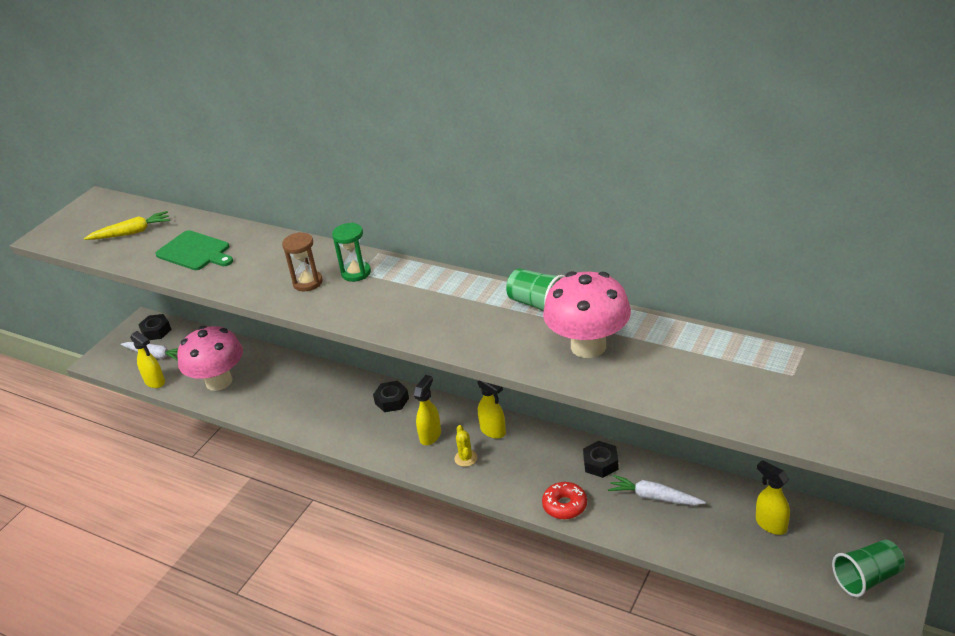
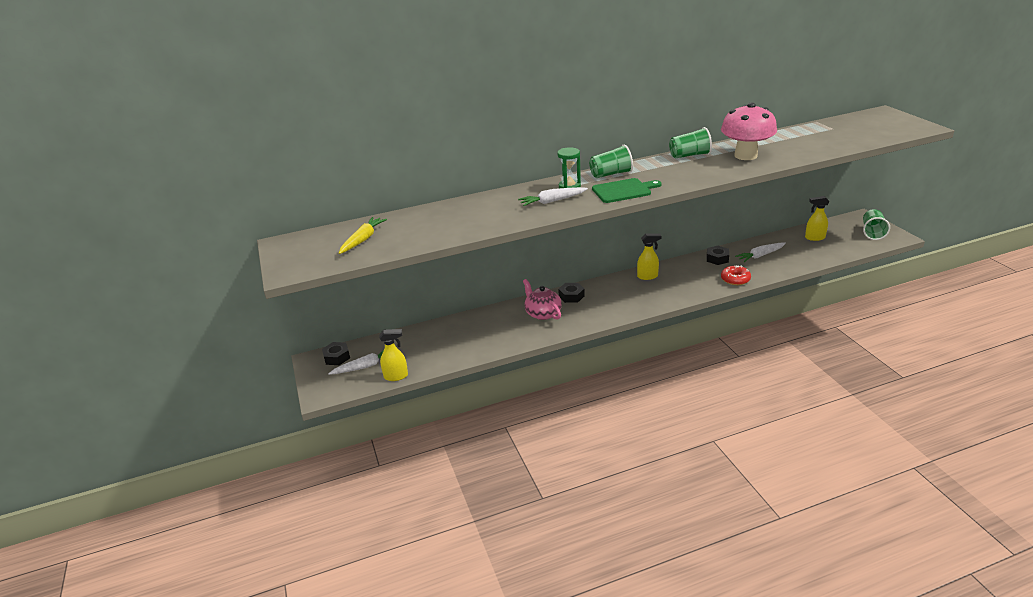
camera: 50 degrees left, 5 degrees down
(195, 252) = (440, 225): green cutting board -> green cutting board (623, 191)
(219, 381) = (444, 349): pink mushroom -> none
(307, 282) = (552, 201): brown hourglass -> white carrot
(339, 402) = (543, 313): none -> pink teapot
(418, 280) = (611, 174): none -> green cup
(430, 436) = (622, 295): yellow spray bottle -> none
(466, 458) = (658, 292): yellow cactus -> none

